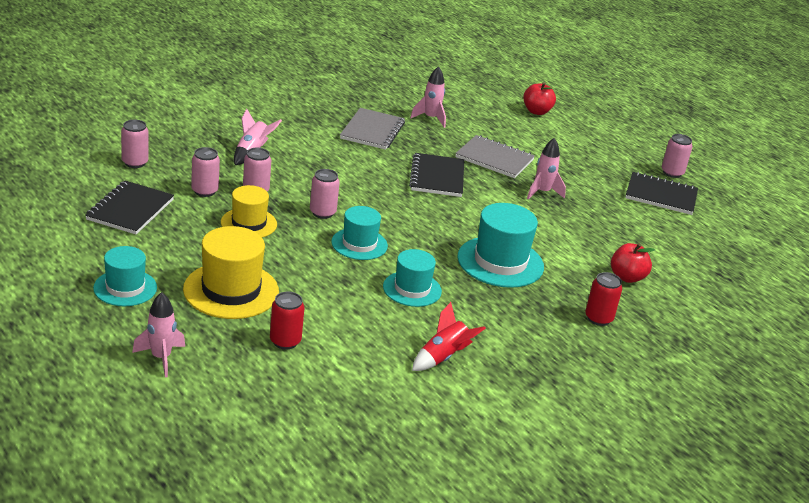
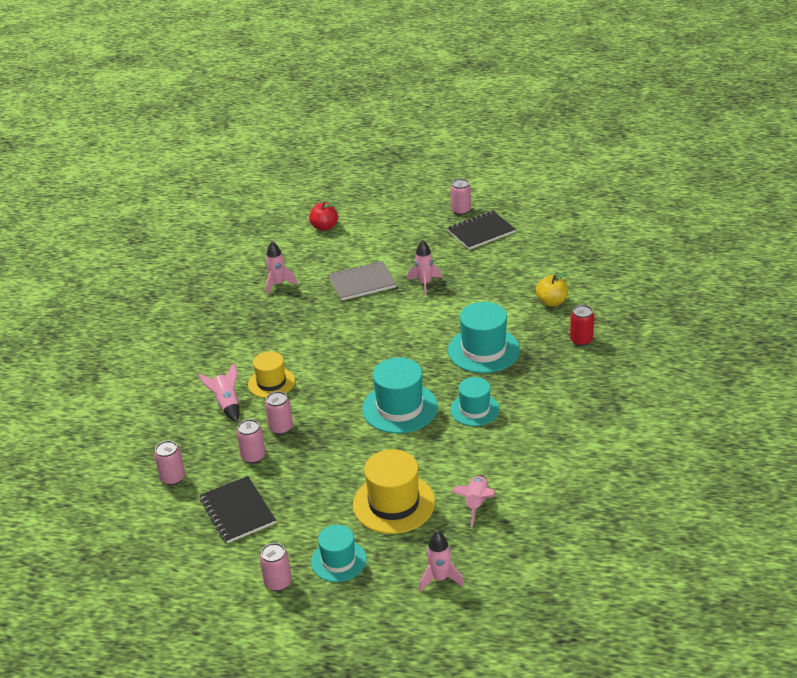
camera: 40 degrees left, 5 degrees up
(249, 223) = (319, 453): yellow hat -> yellow hat (271, 382)
(285, 341) = (476, 504): red can -> pink rocket
(322, 213) = (343, 406): pink can -> pink can (278, 582)
(359, 244) = (399, 408): turquoise hat -> turquoise hat, size x1.55
(372, 131) = (263, 323): grey notebook -> none
(437, 177) = (356, 324): black notebook -> none
(443, 357) = (559, 435): red rocket -> none
(627, 277) = (551, 302): red apple -> yellow apple

